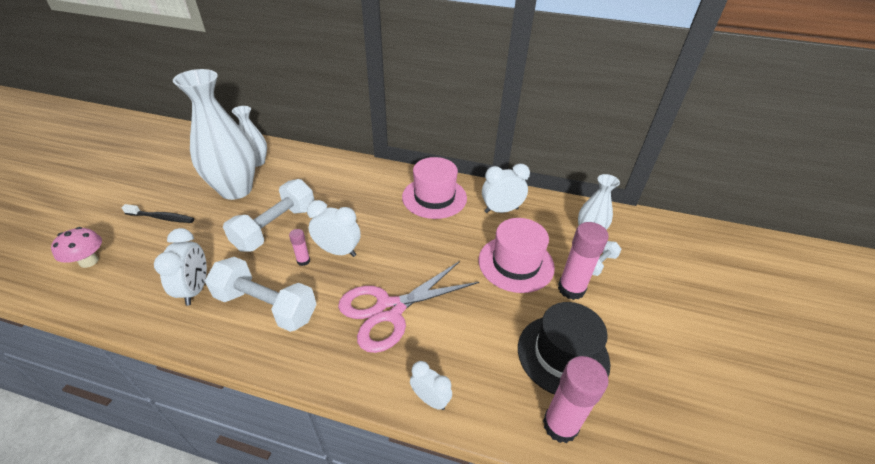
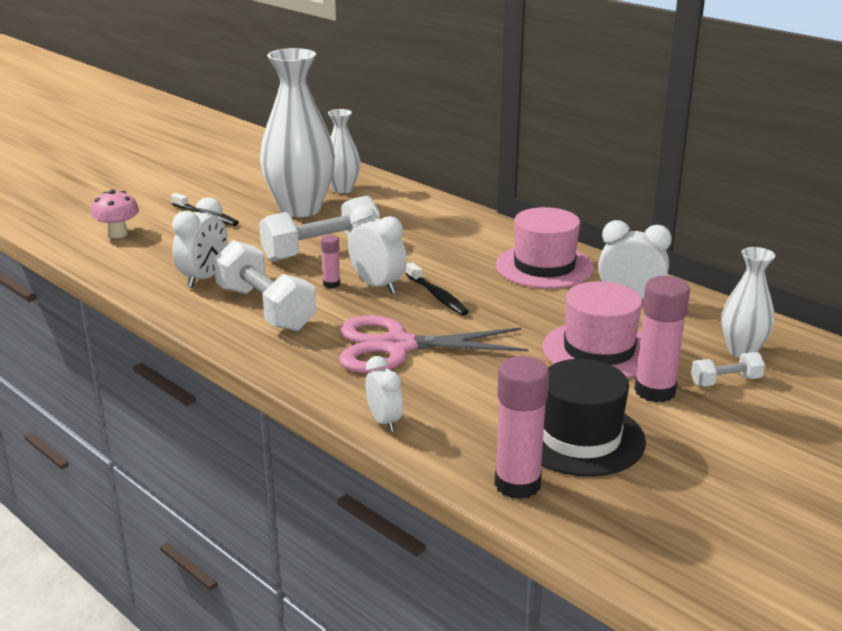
camera: 30 degrees right, 15 degrees down
(385, 247) = (437, 296): none -> black toothbrush

